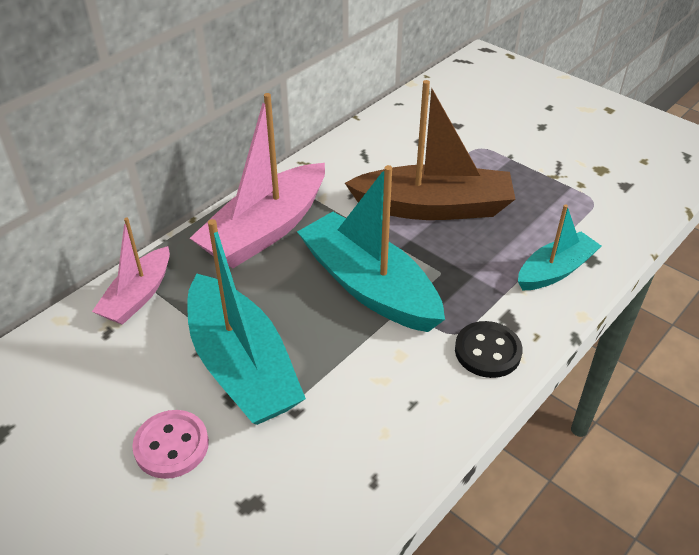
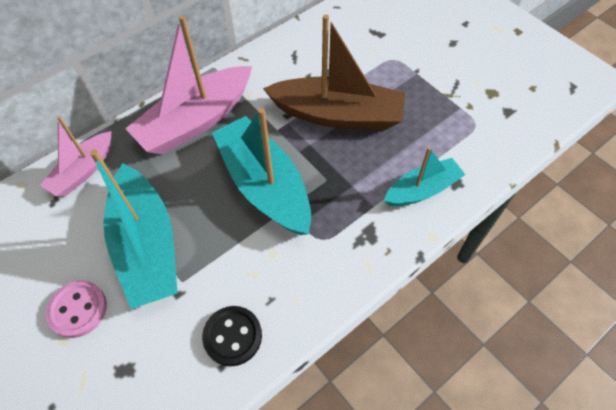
camera: 10 degrees right, 15 degrees up
(487, 351) = (344, 260): black button -> black button (232, 336)

